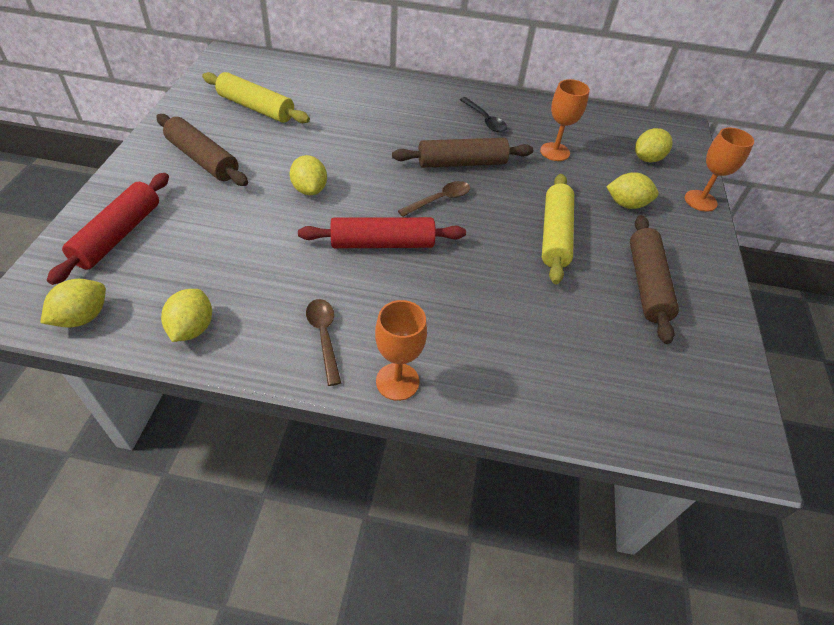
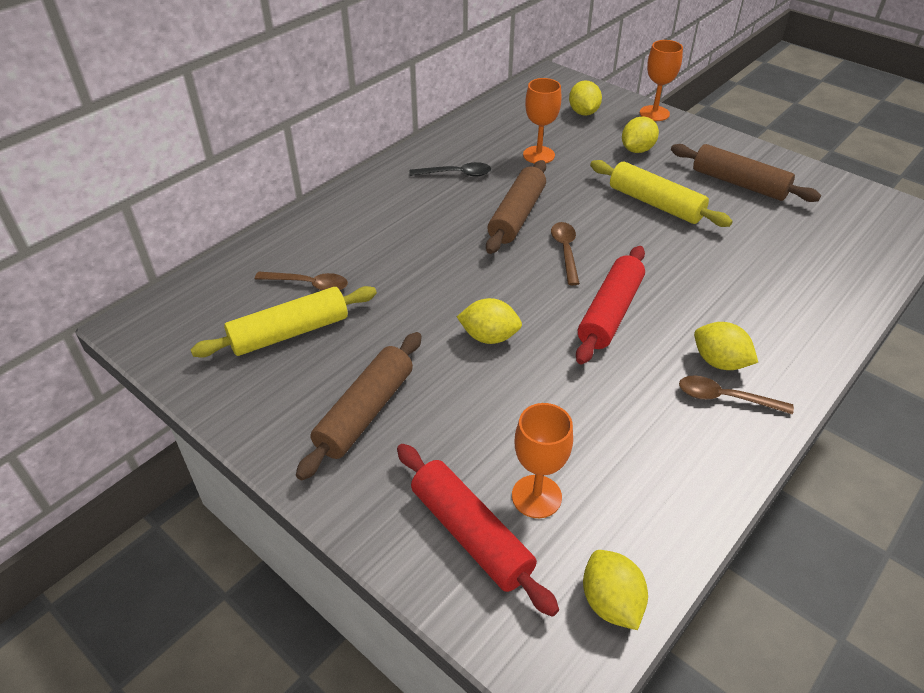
camera: 55 degrees left, 5 degrees down
(192, 328) = (672, 500): yellow lemon -> yellow lemon (719, 362)
(203, 159) = (365, 412): brown rolling pin -> brown rolling pin turned 45 degrees counterclockwise
(306, 99) = (309, 285): none -> brown spoon
(397, 381) = (799, 367): orange goblet -> orange goblet (536, 496)

